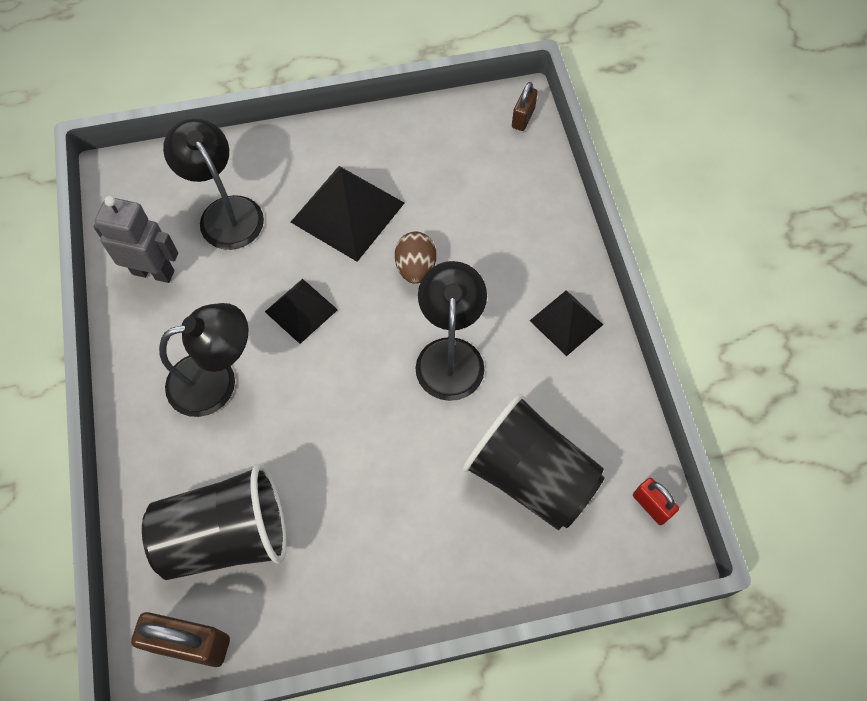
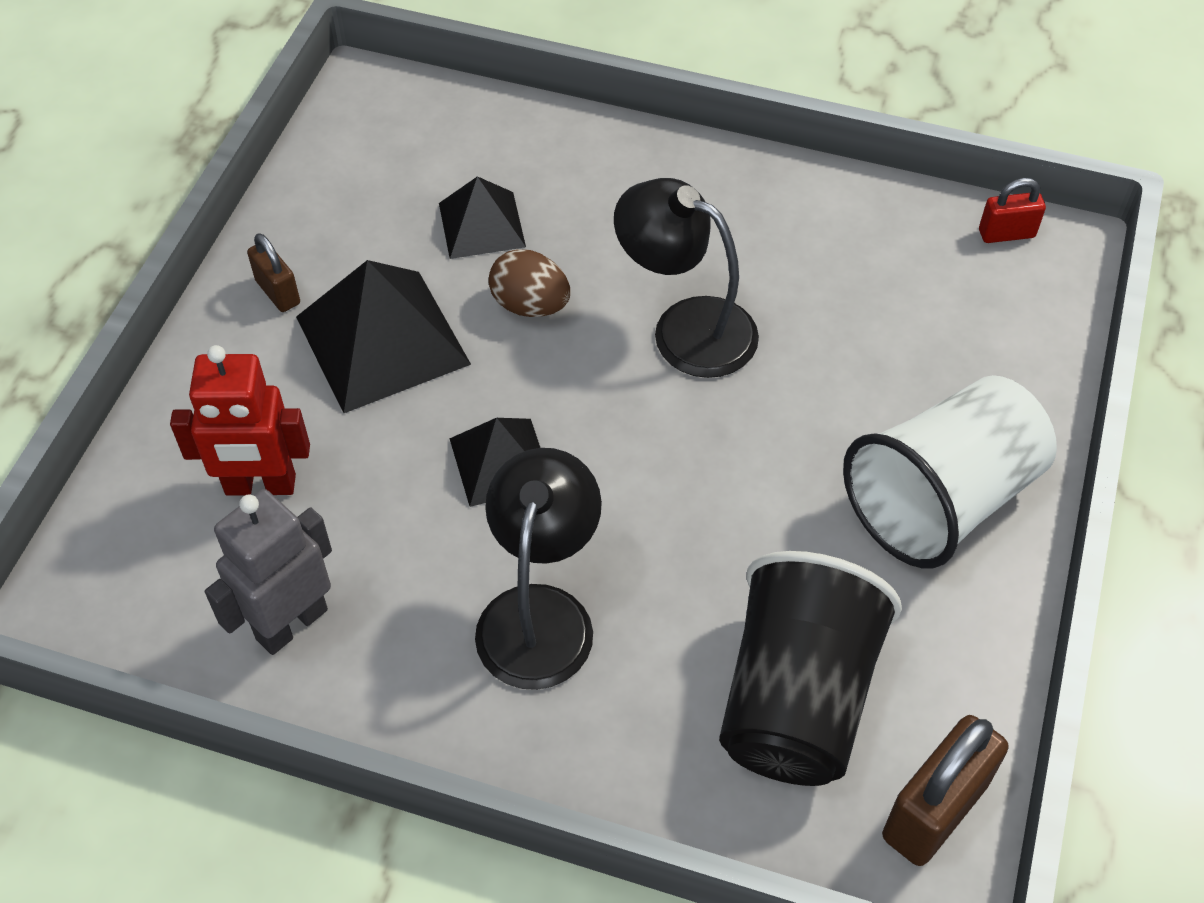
camera: 60 degrees left, 10 degrees down
(225, 212) = (260, 486): black lamp -> red robot
(407, 556) = (941, 499): none -> white cup
(523, 118) = (390, 95): brown padlock -> brown padlock (278, 292)
(530, 476) = (904, 325): black cup -> none
(566, 322) = (720, 194): black pyramid -> black pyramid (482, 224)

